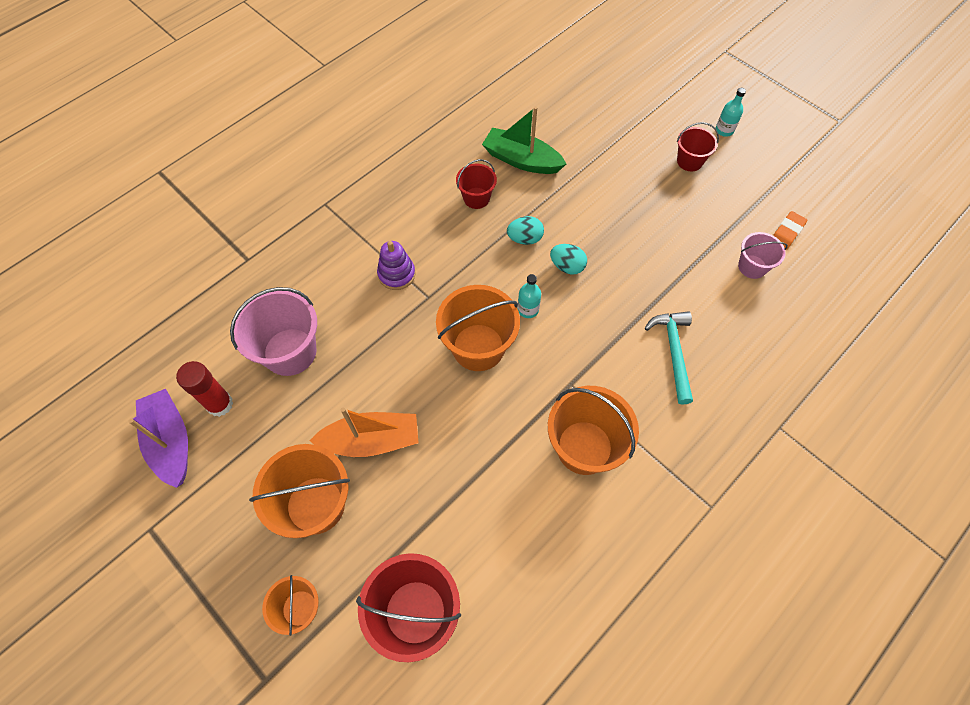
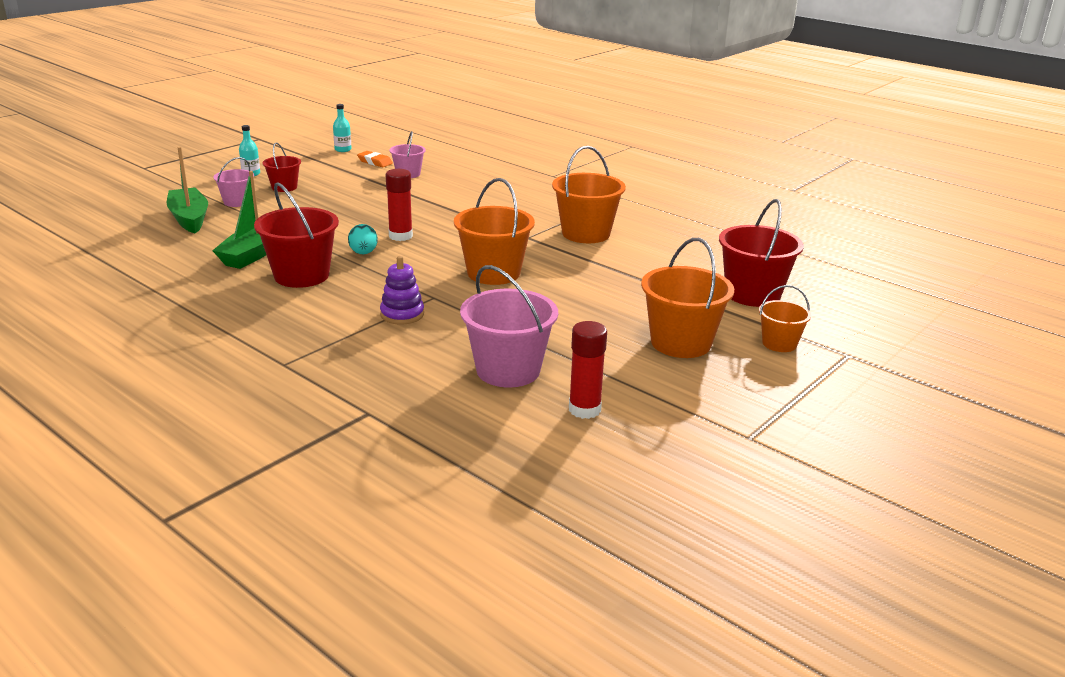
camera: 95 degrees left, 35 degrees down
(171, 442) = (641, 438): purple boat -> none
(371, 440) = (605, 319): orange boat -> none
(476, 198) = (302, 275): red bucket -> red bucket, size x1.76
(528, 309) = (449, 252): turquoise bottle -> turquoise bottle (343, 149)
(567, 266) = (400, 236): turquoise egg -> red glue stick
(598, 105) = (189, 218): none -> green boat
(644, 131) = (237, 202): none -> pink bucket
(673, 352) = (492, 202): turquoise hammer -> none

